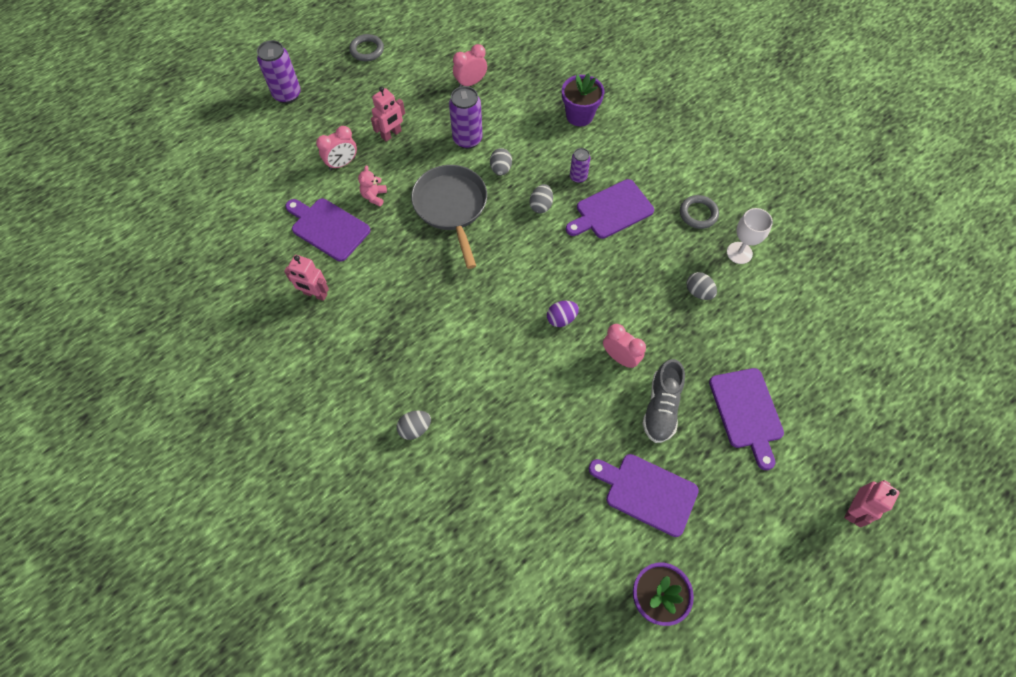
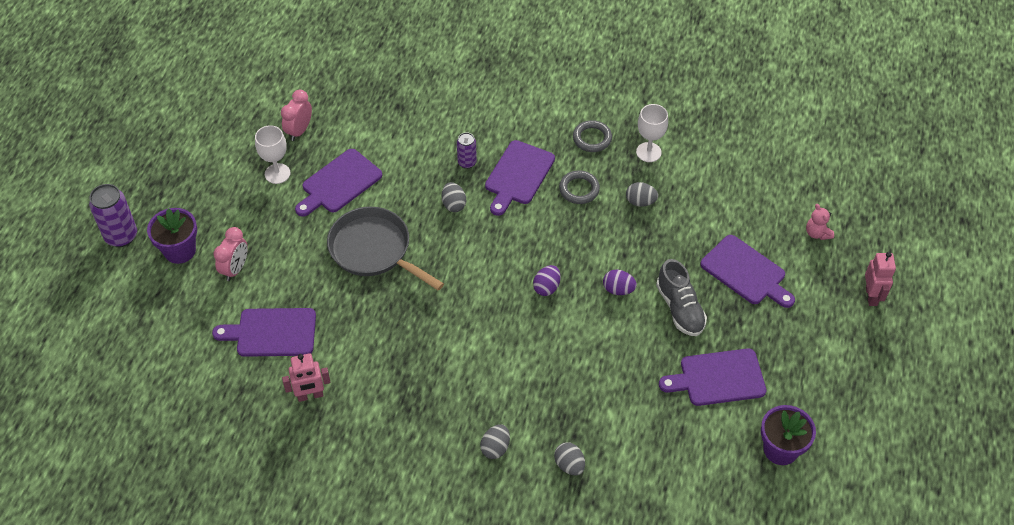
camera: 35 degrees left, 10 degrees down
(367, 50) = (168, 152): grey ring -> grey ring (579, 189)
(374, 196) = (292, 281): pink teddy bear -> pink teddy bear (817, 233)
(391, 134) = (262, 217): pink robot -> none
(429, 107) = (277, 173): none -> white goblet
(467, 139) = (339, 183): purple can -> purple cutting board
(501, 169) = (392, 193): grey egg -> grey egg (569, 465)
(579, 115) = (425, 108): purple flower pot -> purple flower pot (180, 250)
(620, 357) = (618, 289): pink clock -> purple egg

